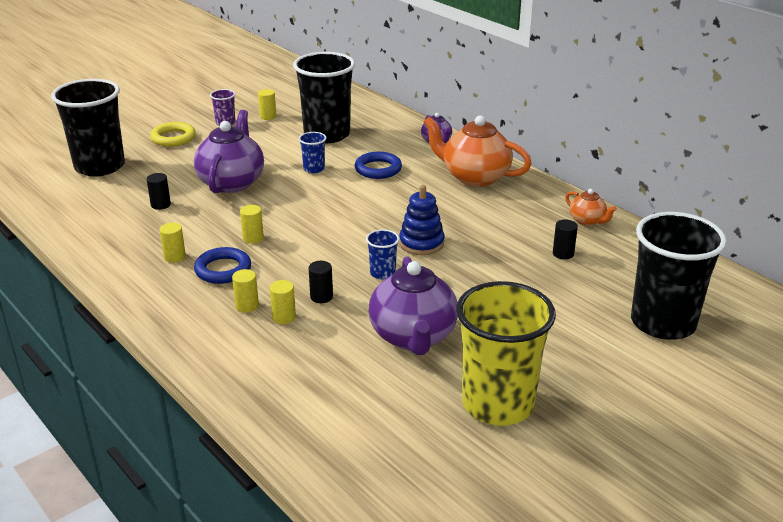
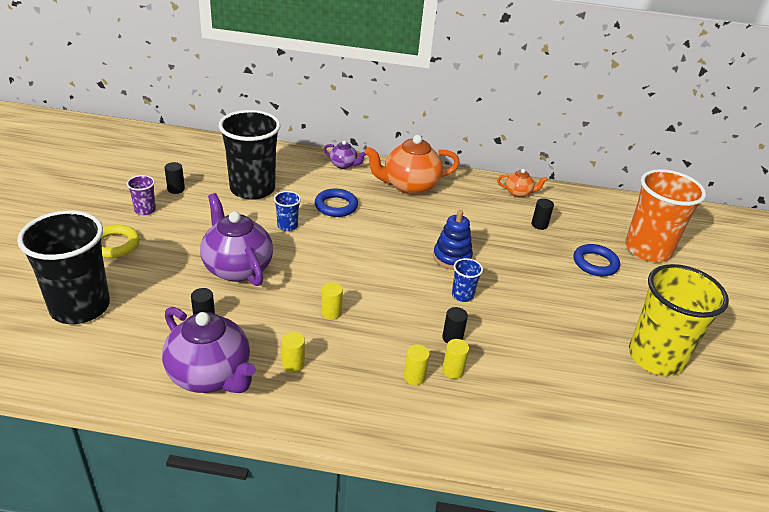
camera: 45 degrees left, 5 degrees up
(223, 270) = (350, 354): blue ring -> blue ring (595, 263)
(268, 116) = (176, 189): yellow cylinder -> black cylinder
(413, 337) = (549, 336): purple teapot -> purple teapot (210, 375)
(663, 323) = (647, 249): black cup -> orange cup

